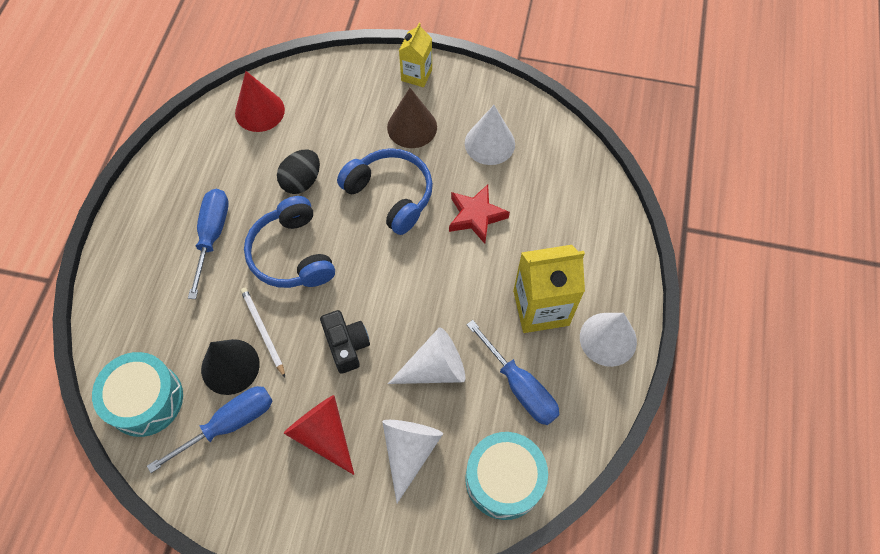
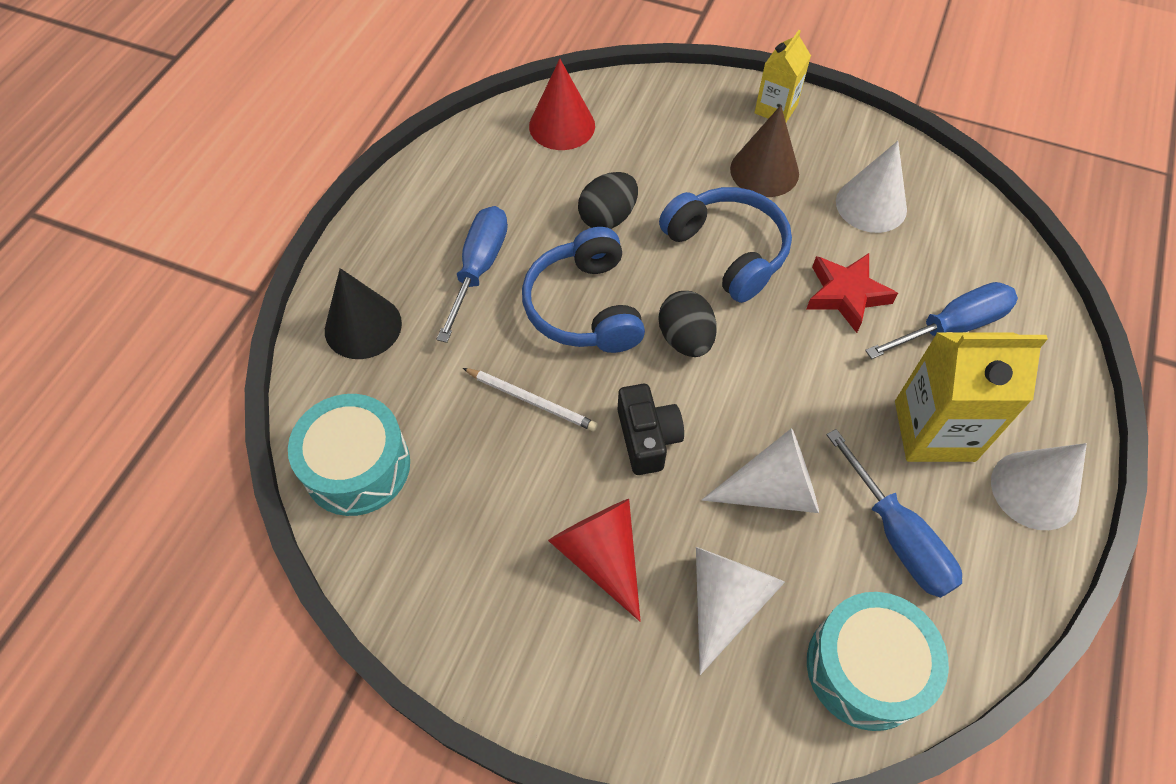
camera: 10 degrees right, 5 degrees down
(228, 424) = (467, 519): blue screwdriver -> blue screwdriver (951, 327)
(230, 366) = (480, 440): black cone -> black cone (363, 326)
(263, 331) = (532, 401): white pencil -> white pencil turned 135 degrees clockwise
(366, 267) = (685, 339): none -> black egg

